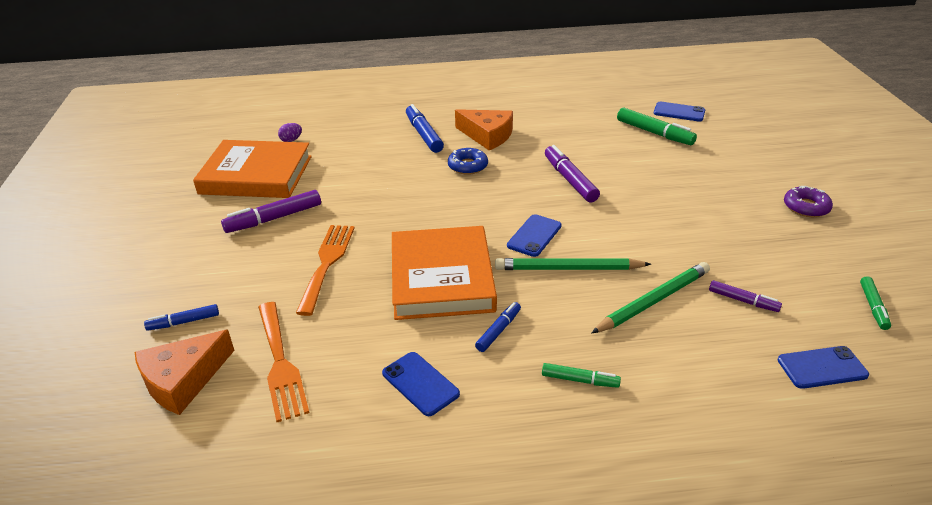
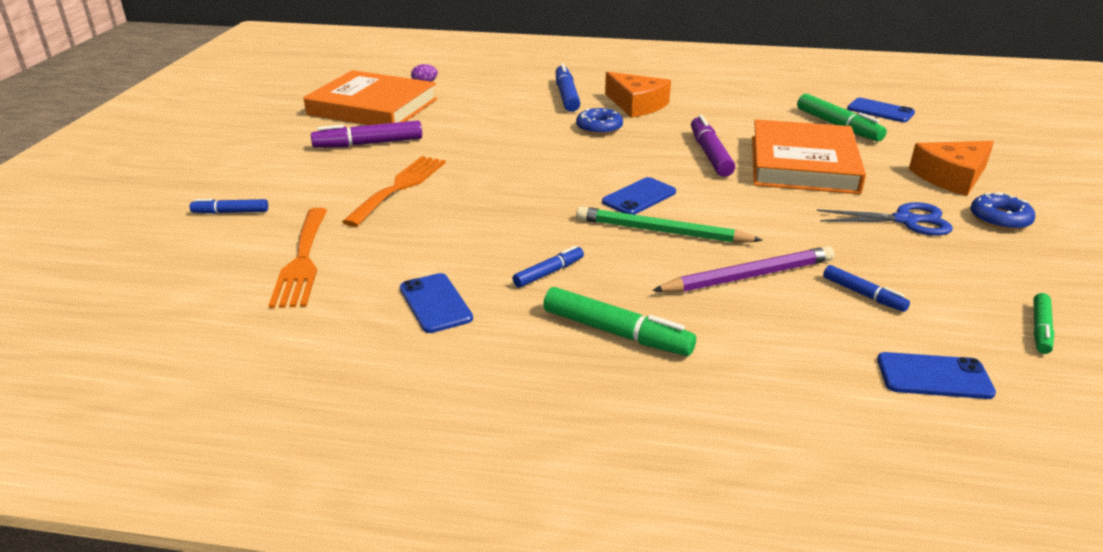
camera: 15 degrees right, 5 degrees down
(183, 380) = (201, 258): orange cheese -> orange cheese (951, 177)
(442, 278) = (513, 218): orange book -> orange book (803, 164)
(580, 380) = (616, 333): green marker -> green marker, size x1.69
(654, 301) = (749, 276): green pencil -> purple pencil
(742, 221) = (905, 220): none -> blue scissors
(743, 301) = (863, 294): purple marker -> blue marker
(806, 207) = (999, 219): purple donut -> blue donut

